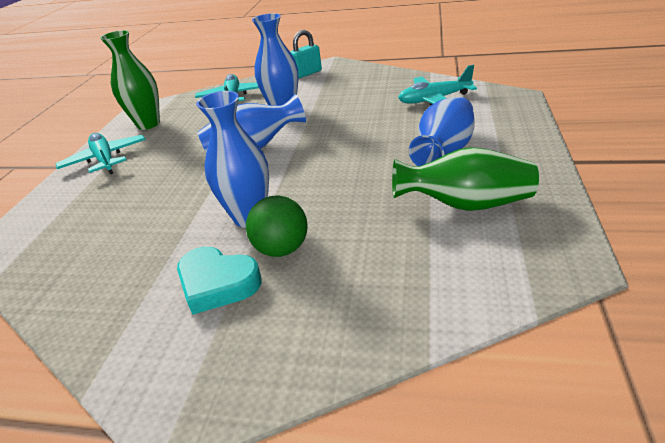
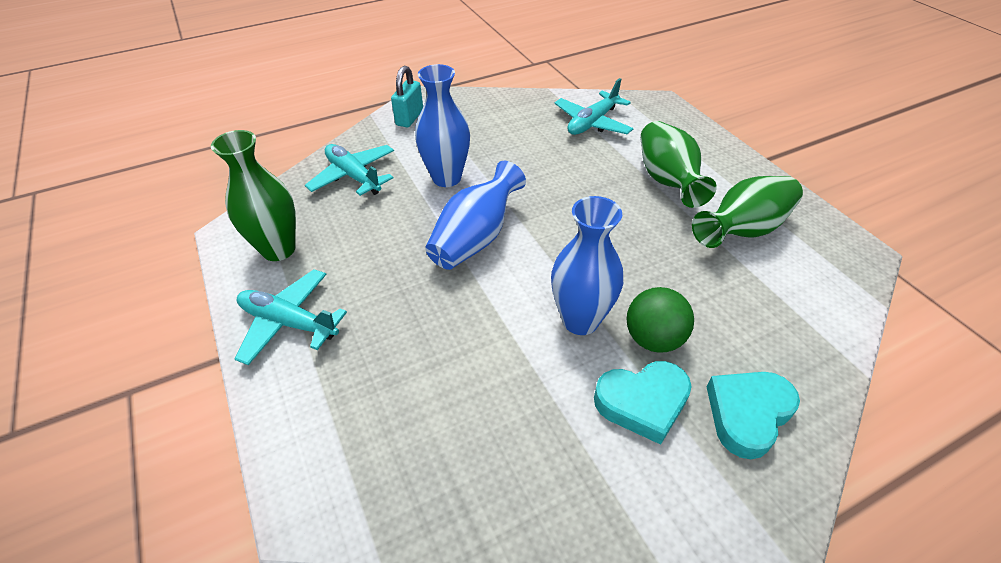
camera: 40 degrees left, 10 degrees up
(279, 330) = (747, 414): none -> turquoise heart
(444, 151) = (667, 180): blue vase -> green vase

